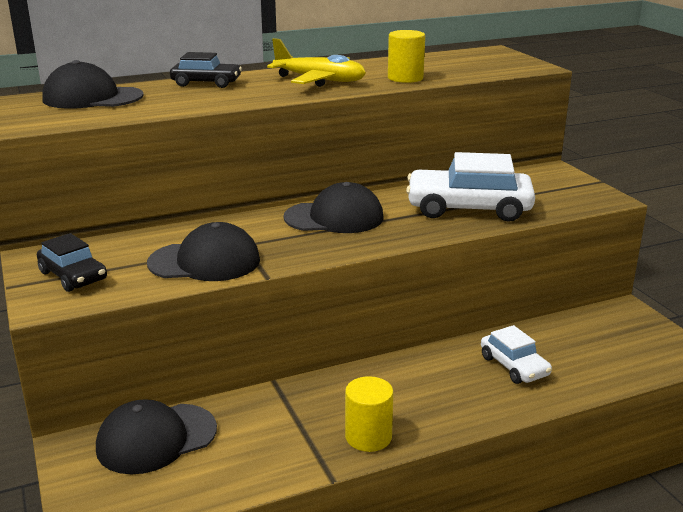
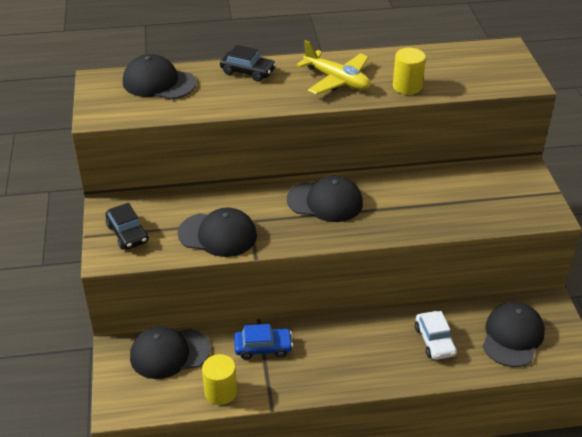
camera: 15 degrees right, 15 degrees up
(292, 409) = (263, 347): none -> blue car
(368, 437) = (306, 381): yellow cylinder -> yellow cylinder (220, 392)
(468, 208) = (432, 208): white car -> none
(604, 347) = (512, 336): none -> black cap

